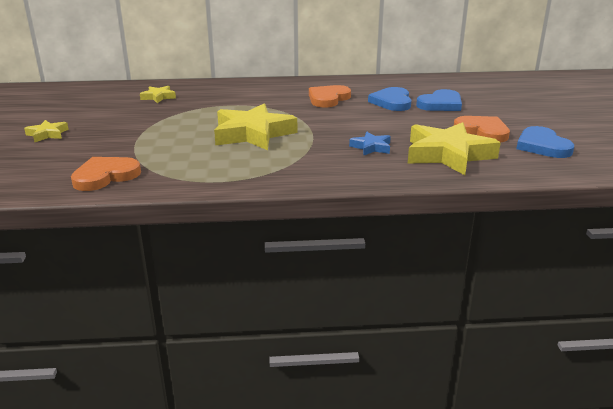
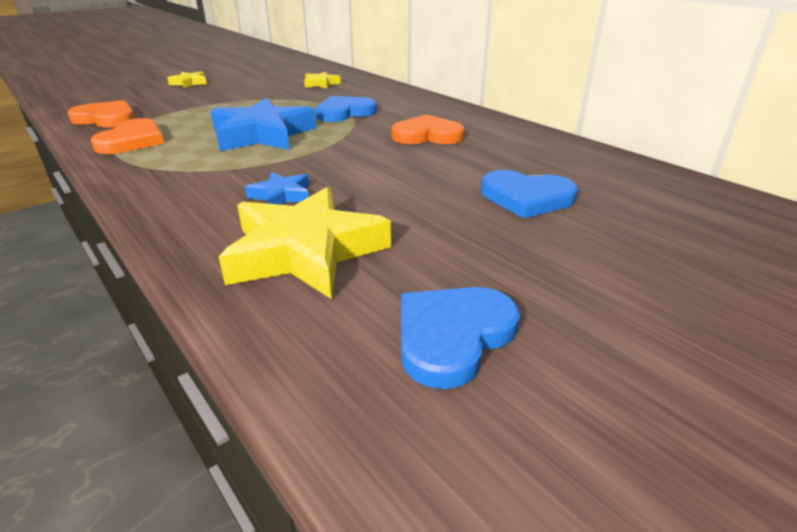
camera: 55 degrees right, 5 degrees up
(253, 134) = (262, 134): yellow star -> blue star
(392, 102) = (477, 167): blue heart -> blue heart (344, 113)
(482, 131) = (448, 257): orange heart -> orange heart (132, 141)

